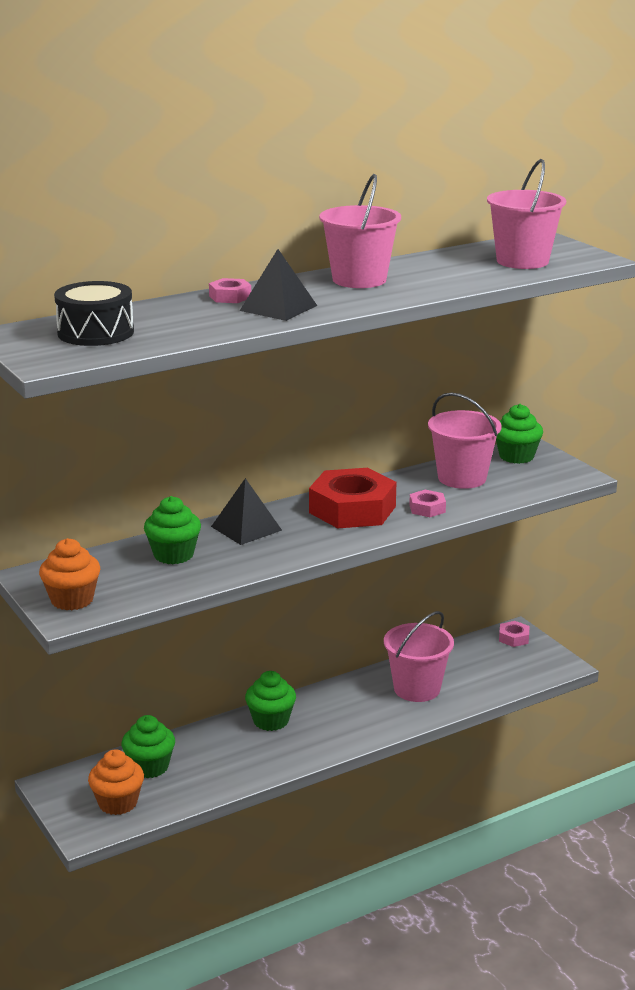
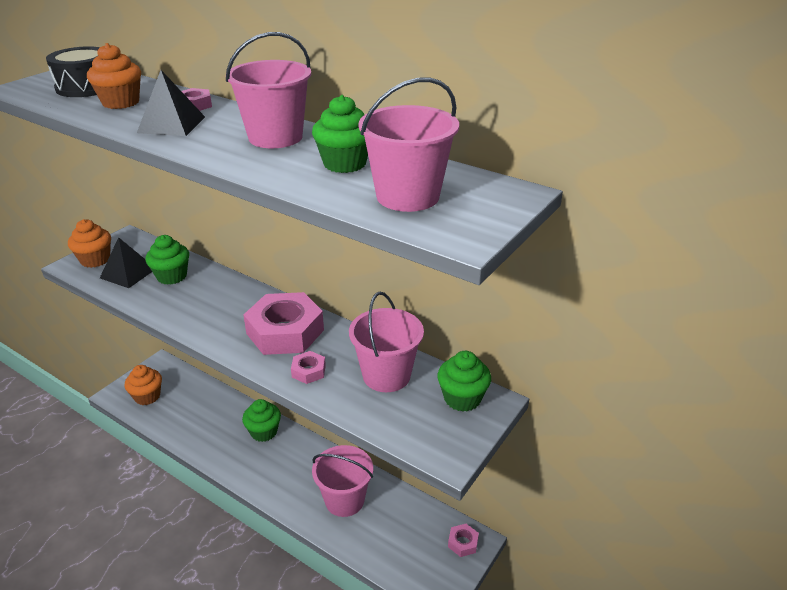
camera: 65 degrees right, 10 degrees up
(149, 767) = (189, 395): green cupcake -> green cupcake (344, 164)
(178, 321) = (121, 102): none -> orange cupcake
(246, 528) = (227, 292): black pyramid -> black pyramid (128, 273)
(352, 509) = (285, 332): red nut -> pink nut

